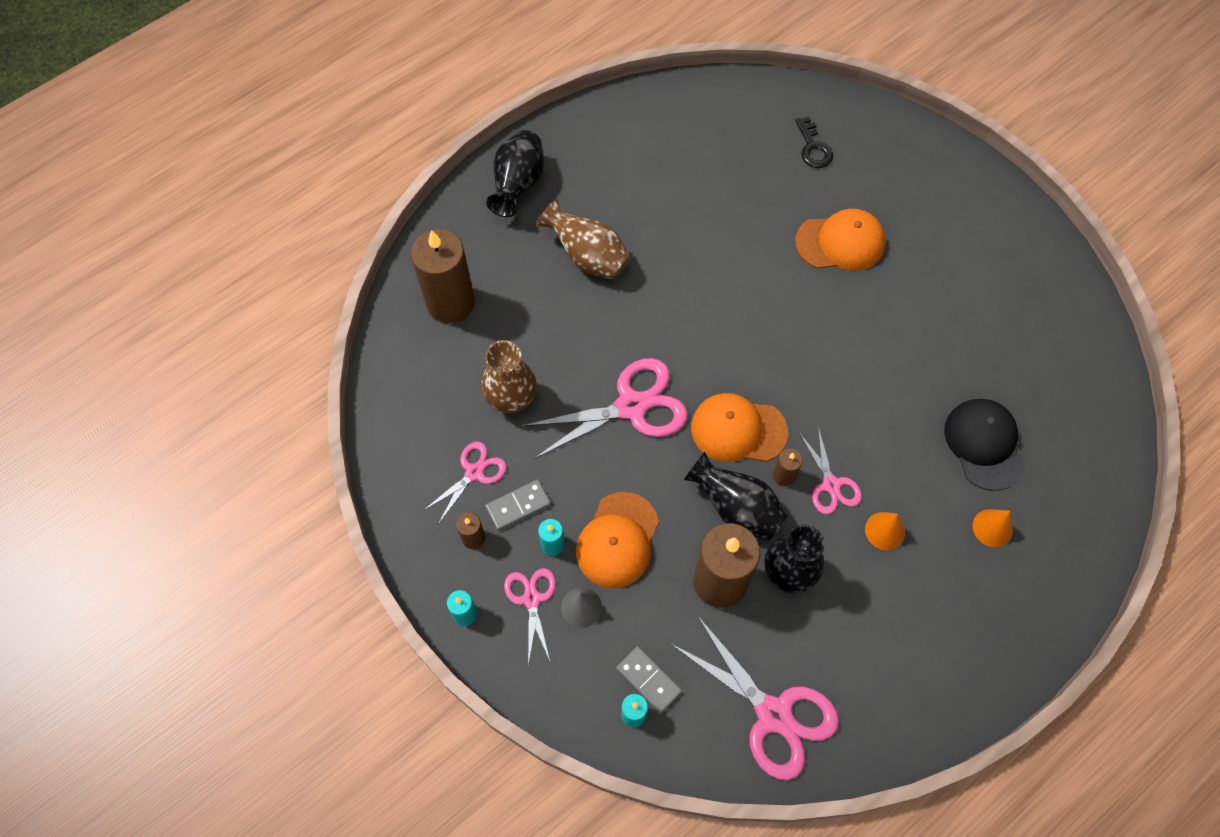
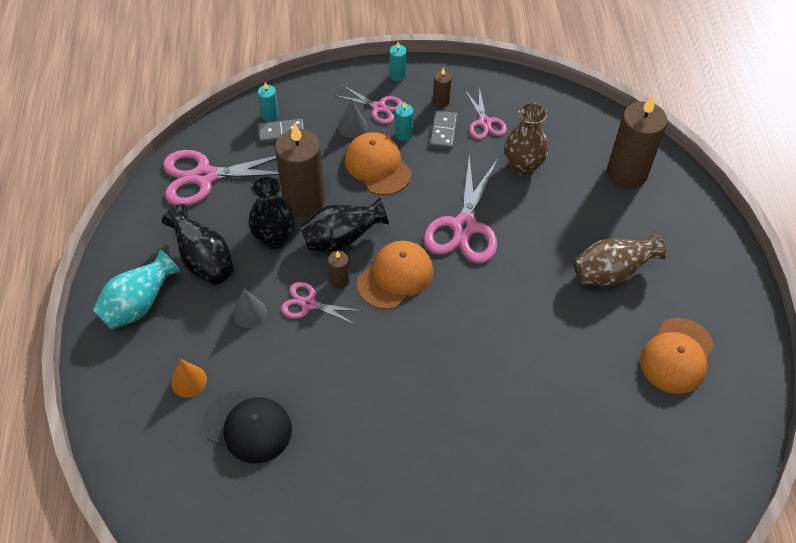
camera: 125 degrees right, 10 degrees down
(518, 185) = (711, 266): black vase -> black vase (204, 260)
(813, 148) = (614, 512): black key -> none
(840, 242) = (499, 459): orange cap -> orange cap (677, 356)
(885, 530) = (249, 313): orange cone -> grey cone
(967, 642) = (139, 305): none -> turquoise vase

